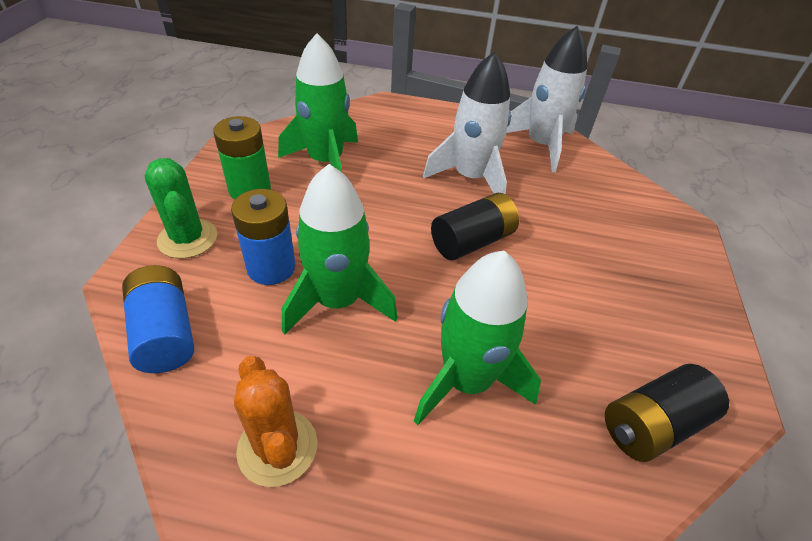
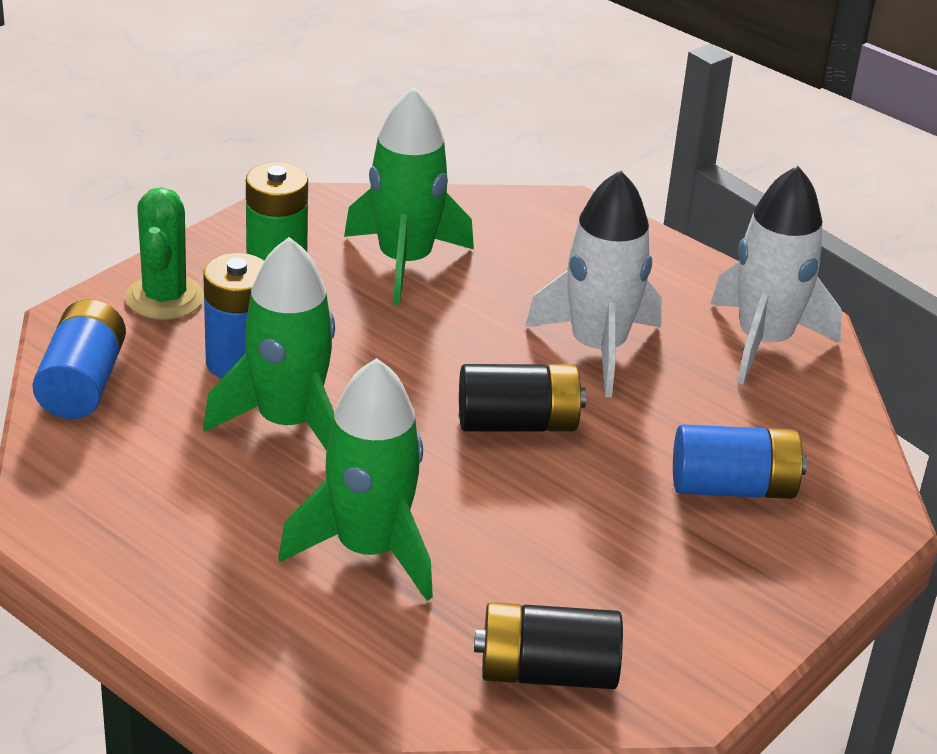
camera: 30 degrees right, 10 degrees down
(277, 447) = (126, 520): orange cactus -> none
(611, 235) = (733, 487): none -> blue battery

